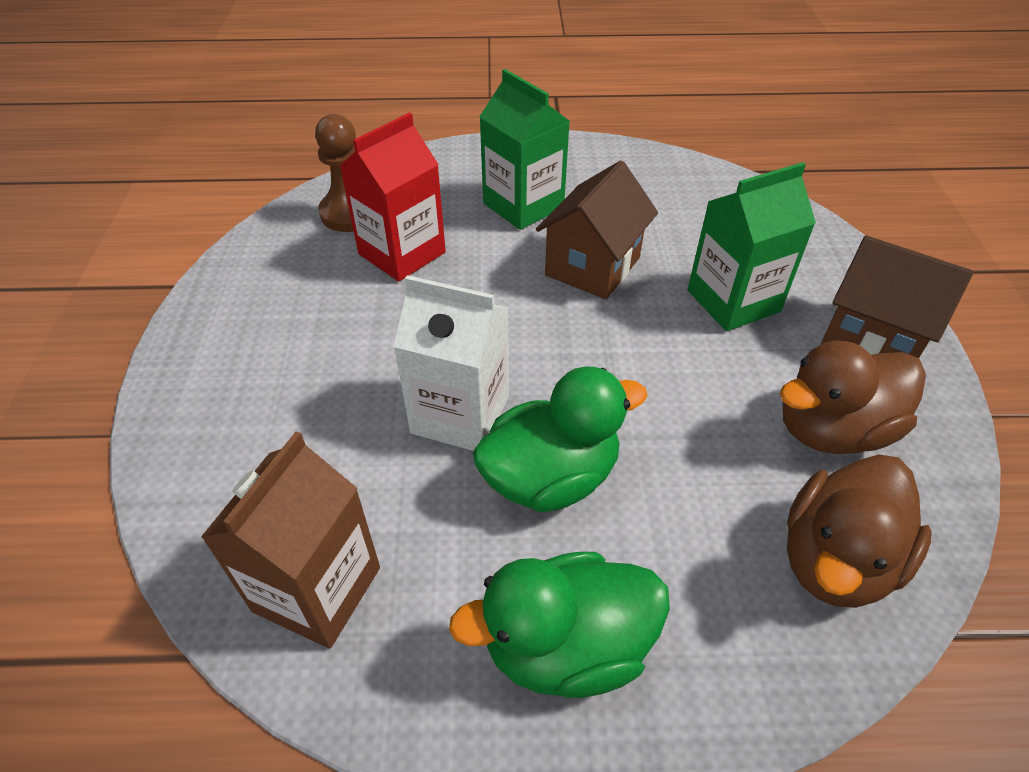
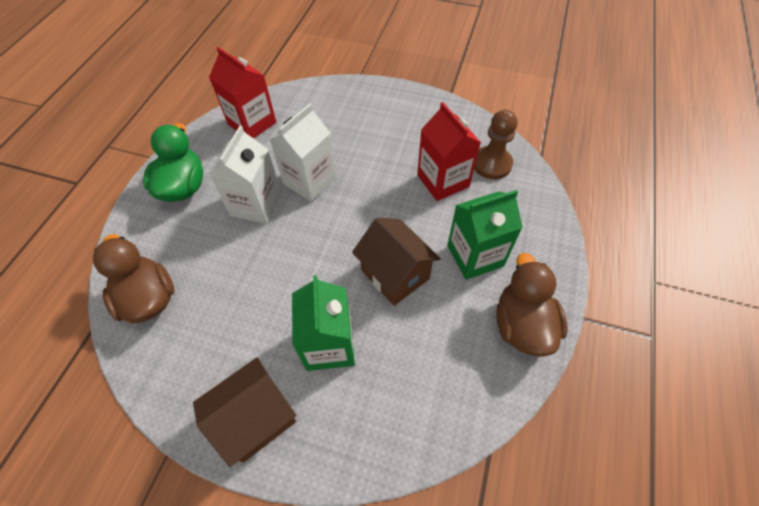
camera: 110 degrees right, 10 degrees up
(317, 589) = (252, 123): brown carton -> red carton
(550, 477) = (256, 204): green duck -> white carton
(832, 430) = (209, 343): brown duck -> brown duck (522, 325)

